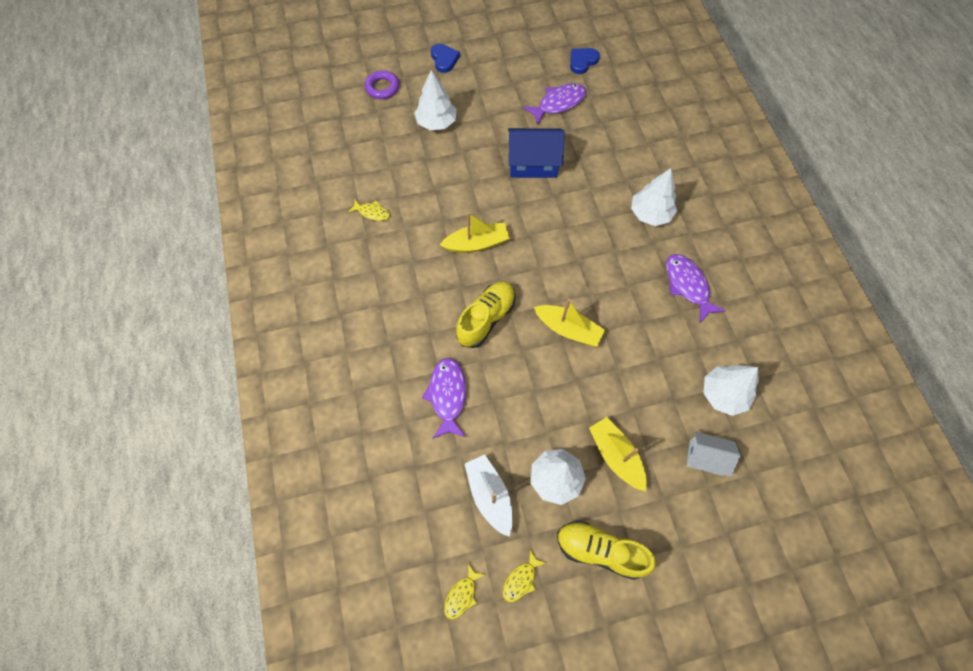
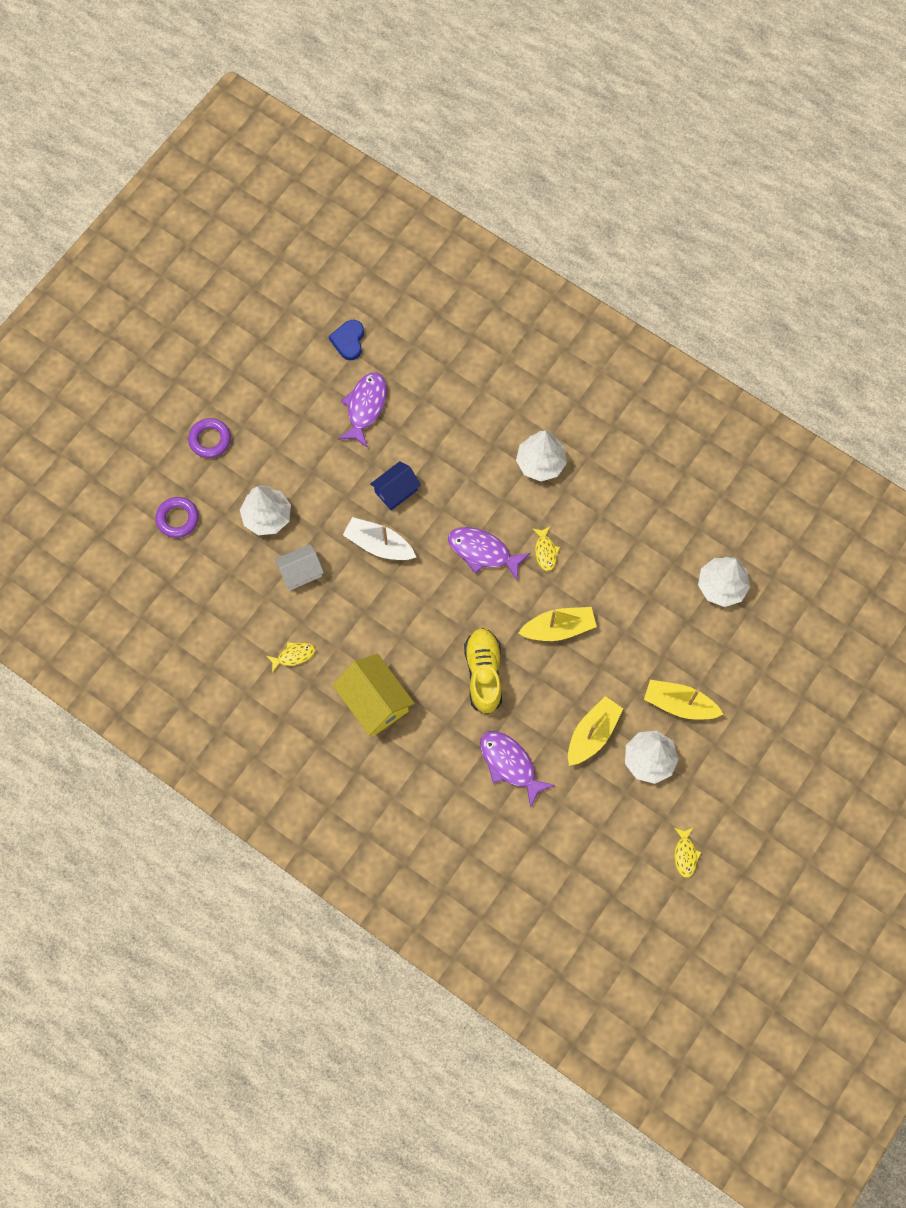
camera: 40 degrees left, 5 degrees up
(395, 279) = (374, 701): none -> yellow house
(444, 59) = (210, 440): blue heart -> purple ring
(462, 595) = (652, 901): yellow fish -> yellow fish (545, 551)
(476, 243) = (415, 611): yellow boat -> yellow boat (592, 734)
(489, 495) = (611, 814): white boat -> white boat (379, 545)
(533, 163) = (396, 491): blue house -> blue house, size x0.63
(600, 550) = (724, 785): yellow shoe -> none
(687, 286) = (624, 510): purple fish -> purple fish (483, 552)
(706, 457) = (745, 650): white house -> white house (300, 572)

